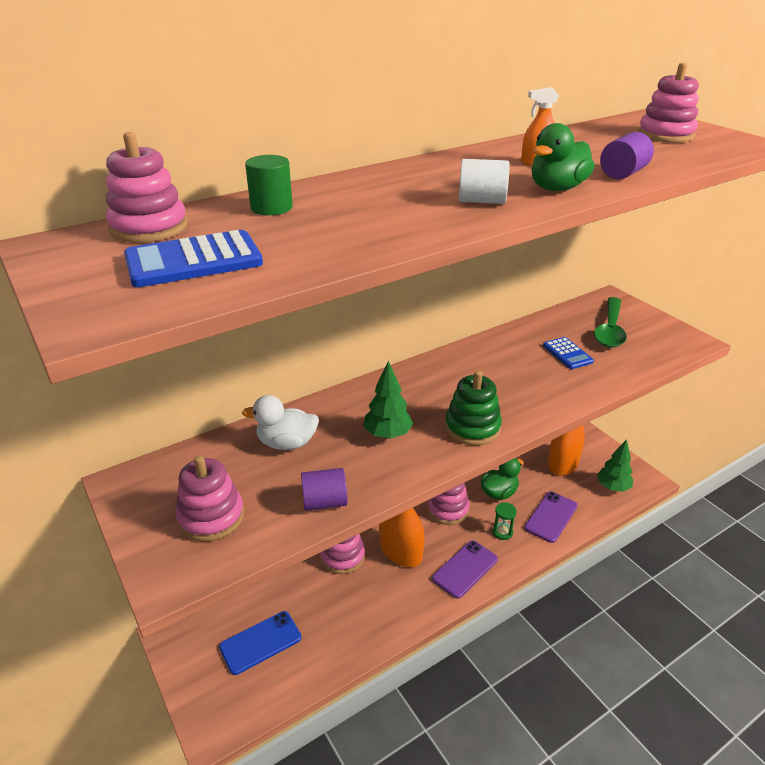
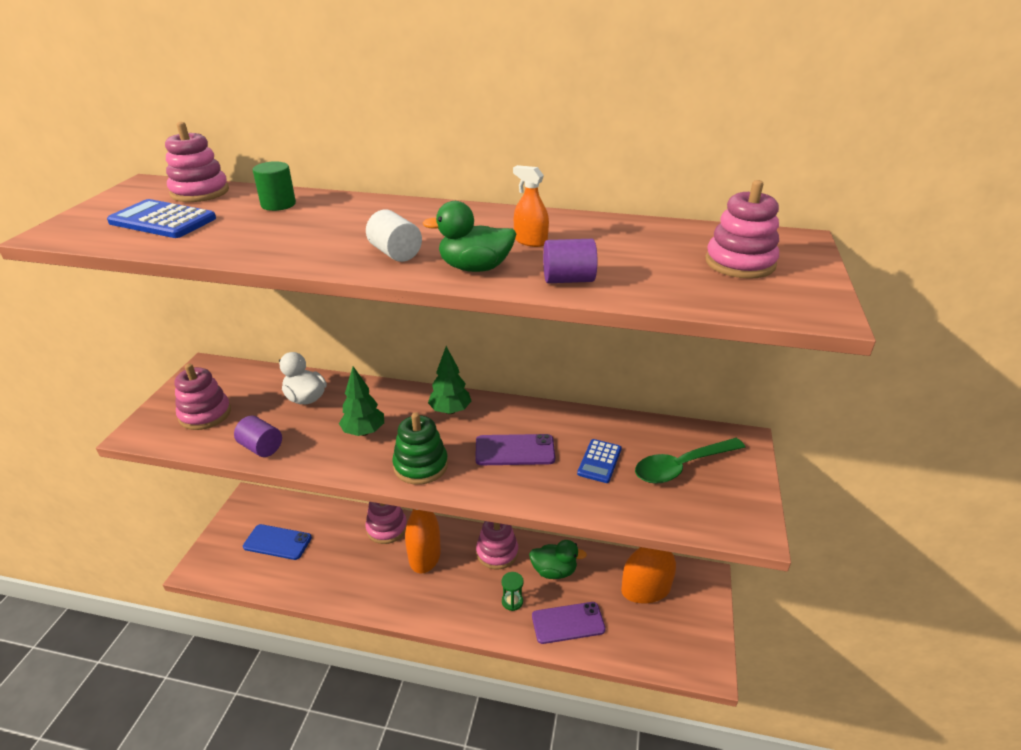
camera: 45 degrees right, 0 degrees up
(465, 569) = (447, 604): purple phone -> purple phone (515, 450)
(612, 487) = (662, 645): green tree -> green tree (450, 411)

